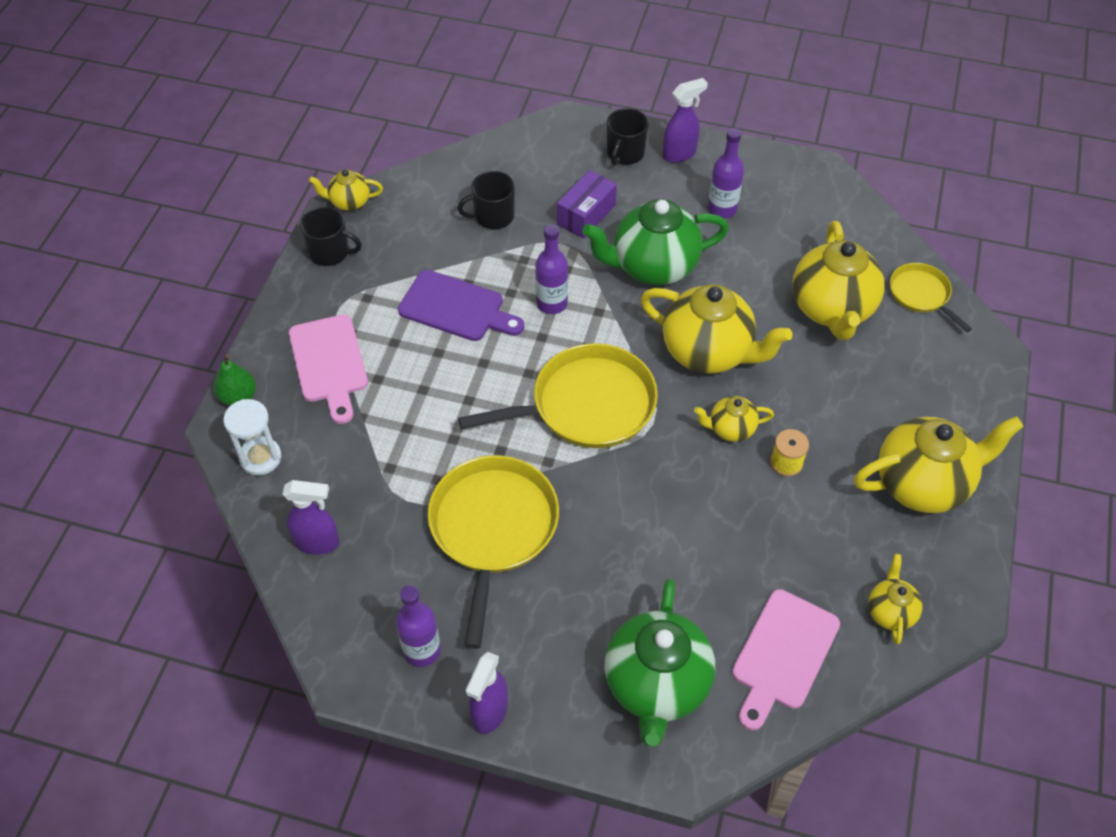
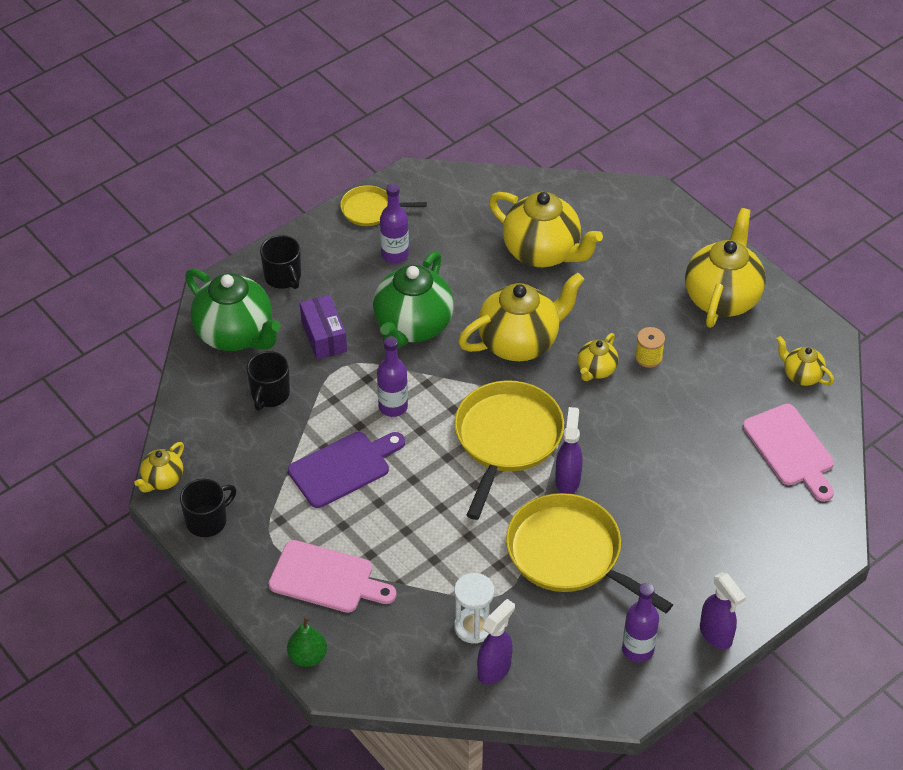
camera: 55 degrees left, 5 degrees down
(260, 458) = (383, 669): white hourglass -> white hourglass (473, 627)
(656, 685) = (763, 530): green teapot -> green teapot (236, 335)
(679, 154) = (316, 245): purple spray bottle -> purple spray bottle (567, 480)
(921, 294) = (572, 198): yellow pan -> yellow pan (370, 210)

